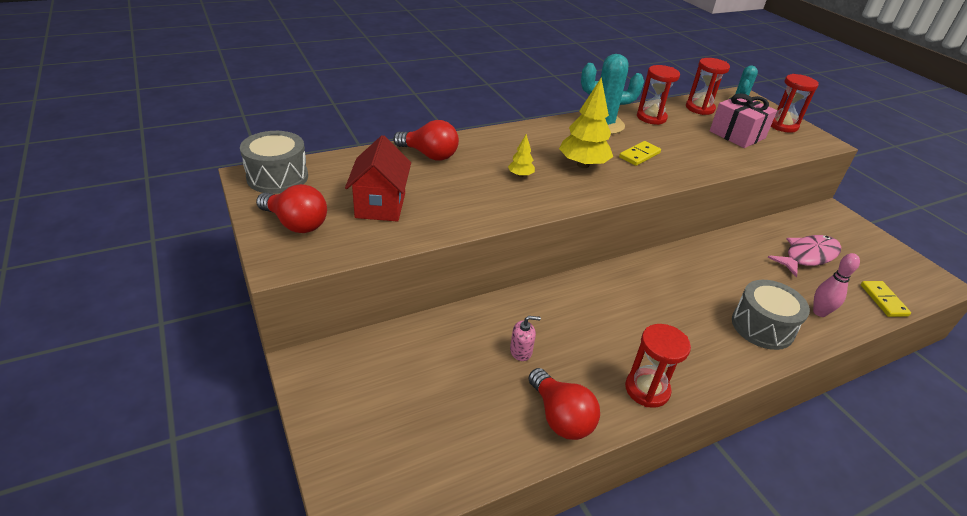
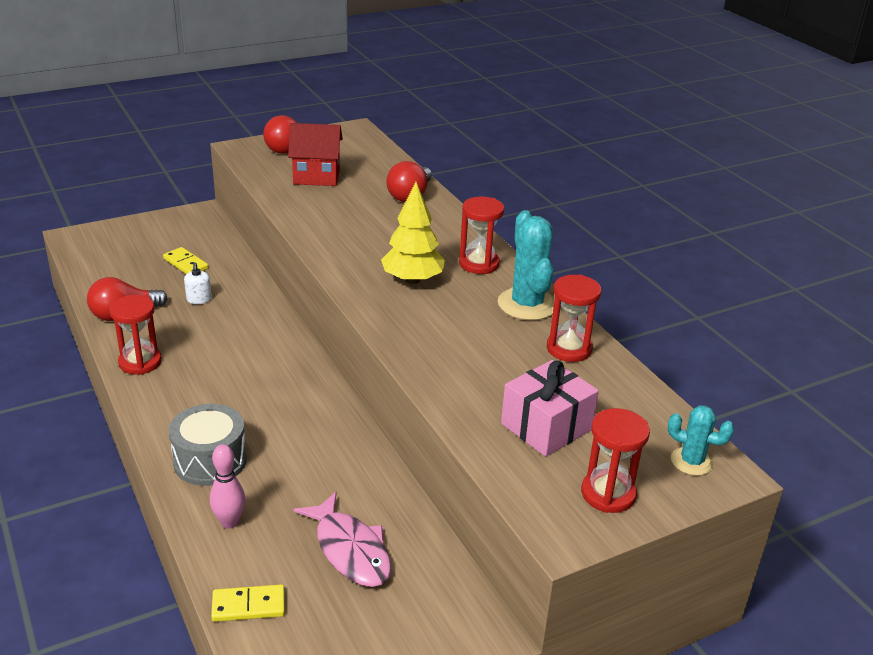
camera: 90 degrees right, 5 degrees down
(277, 177) = (355, 137): grey drum -> none
(520, 175) = (380, 241): yellow tree -> none
(521, 351) = (199, 299): pink soap dispenser -> white soap dispenser
(639, 155) = (448, 323): yellow domino -> yellow domino (186, 263)
(700, 108) = (631, 405): red hourglass -> red hourglass (479, 264)

